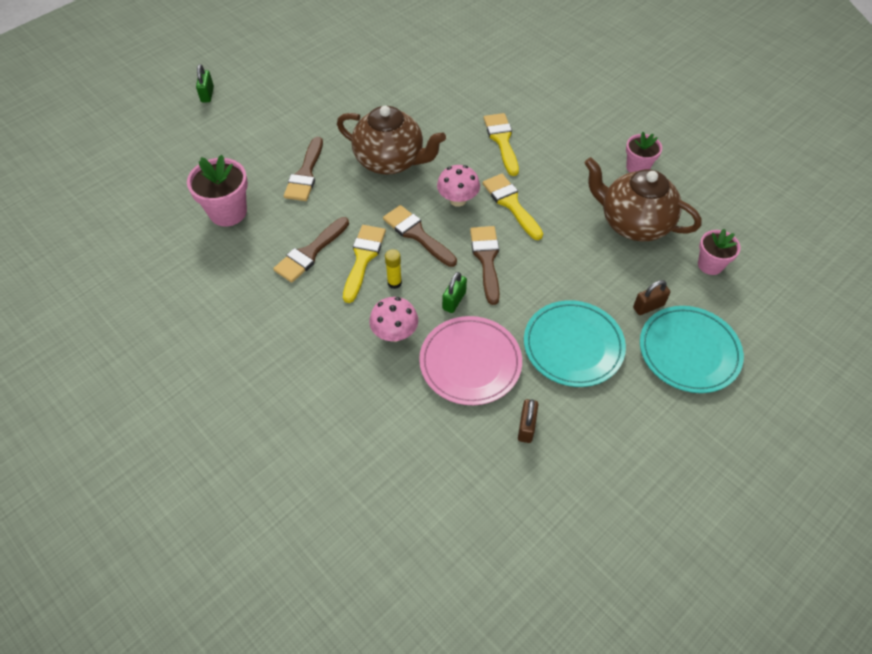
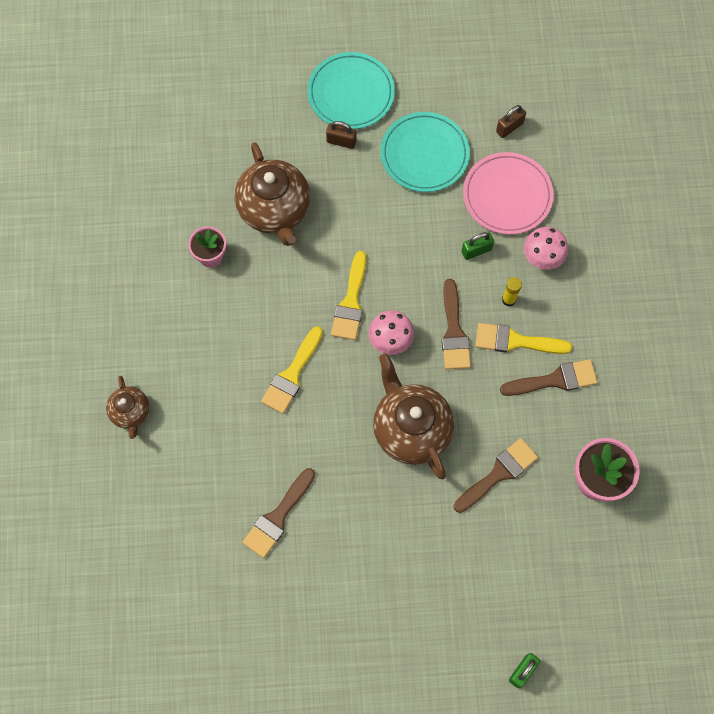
camera: 140 degrees left, 15 degrees up
(363, 258) = (515, 341): yellow brush -> yellow brush turned 45 degrees clockwise
(486, 259) = (420, 266): brown brush -> brown brush (278, 517)
(574, 66) = (130, 413): none -> brown teapot
(710, 265) = (260, 136): pink flower pot -> none

